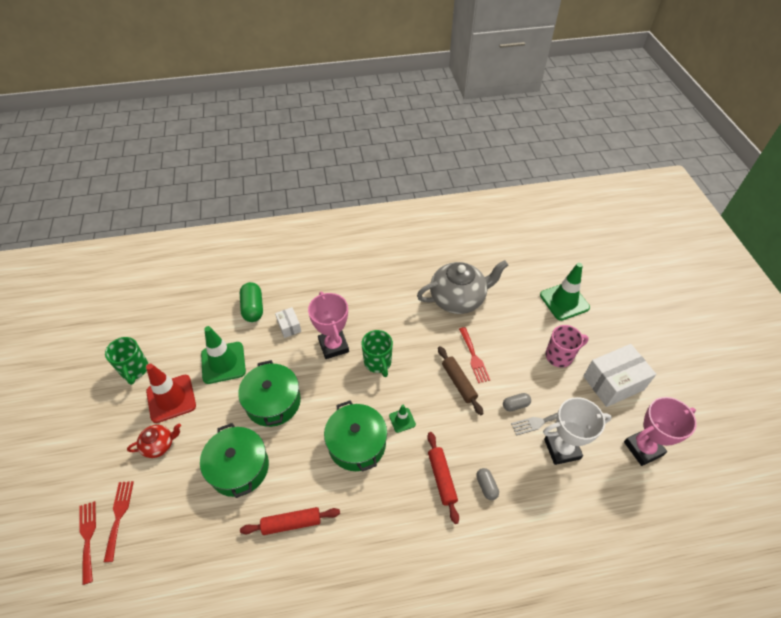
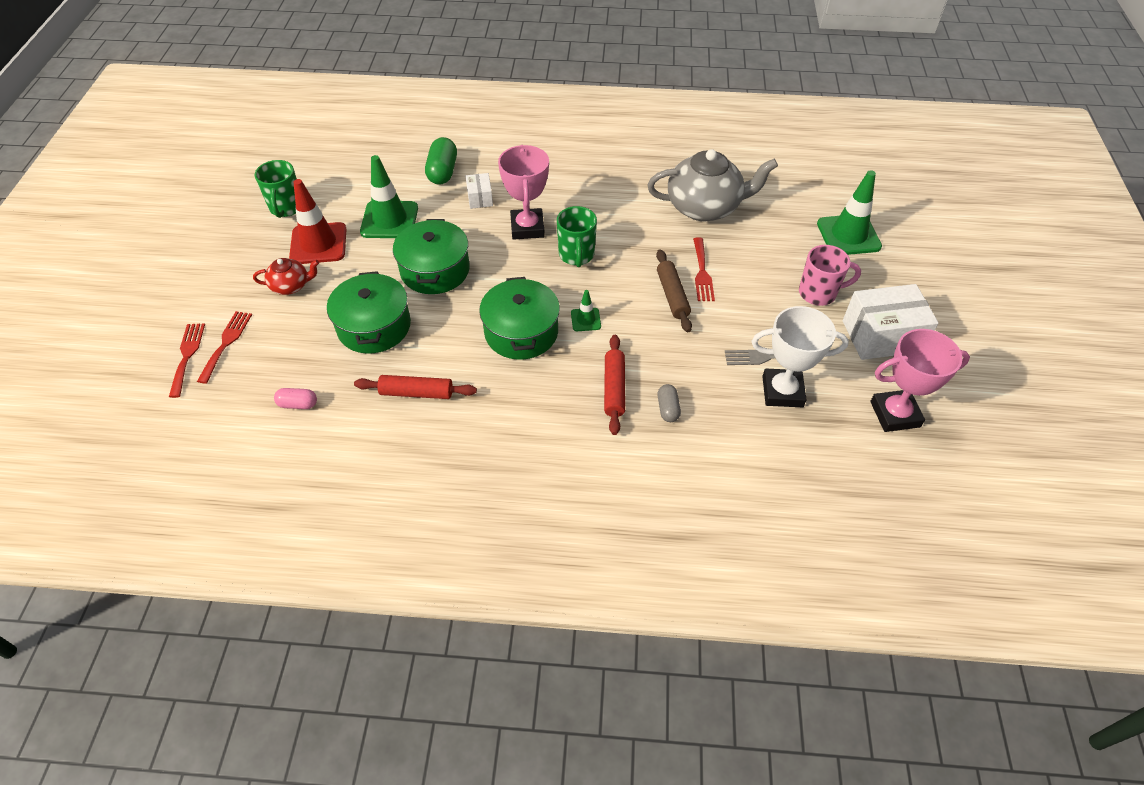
camera: 15 degrees right, 0 degrees up
(197, 561) = (298, 404): none -> pink capsule
(515, 405) = (738, 333): grey capsule -> none

